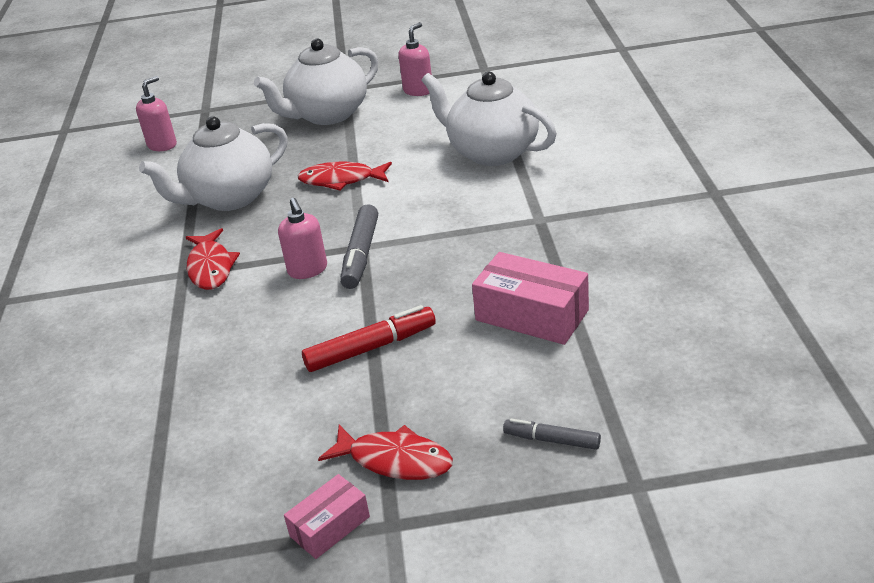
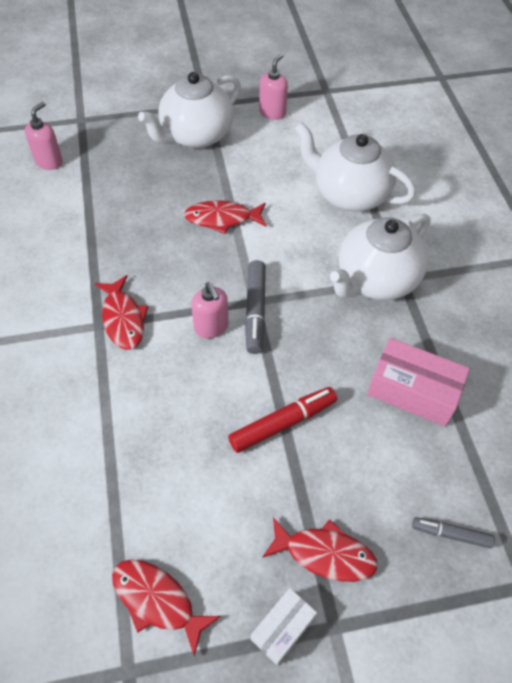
camera: 10 degrees left, 20 degrees up
(191, 503) = (157, 600): none -> red fish
(229, 198) = (124, 233): white teapot -> white teapot (375, 280)
(330, 526) = (283, 628): pink box -> white box

